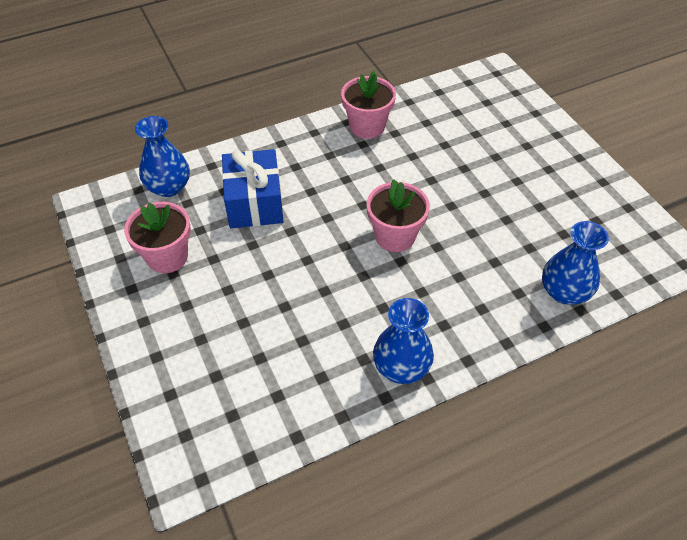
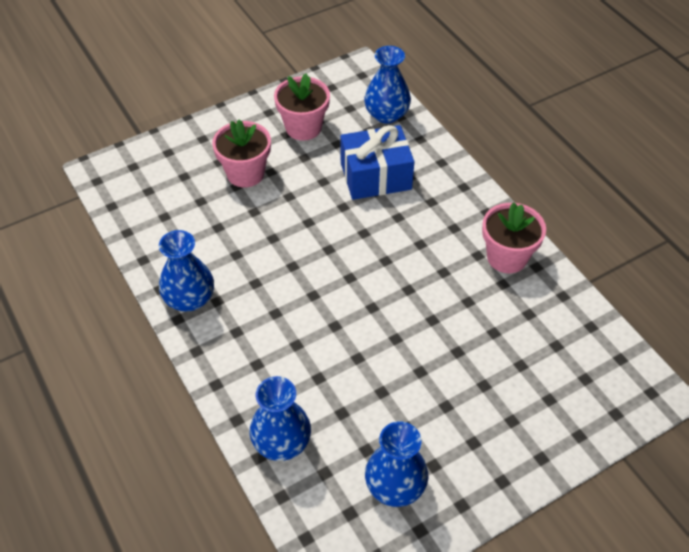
camera: 85 degrees right, 0 degrees up
(395, 236) = (344, 289): pink flower pot -> pink flower pot (245, 173)
(594, 218) = (395, 486): none -> blue vase

